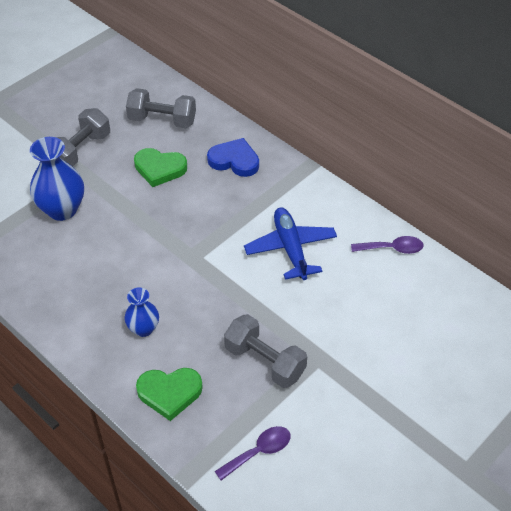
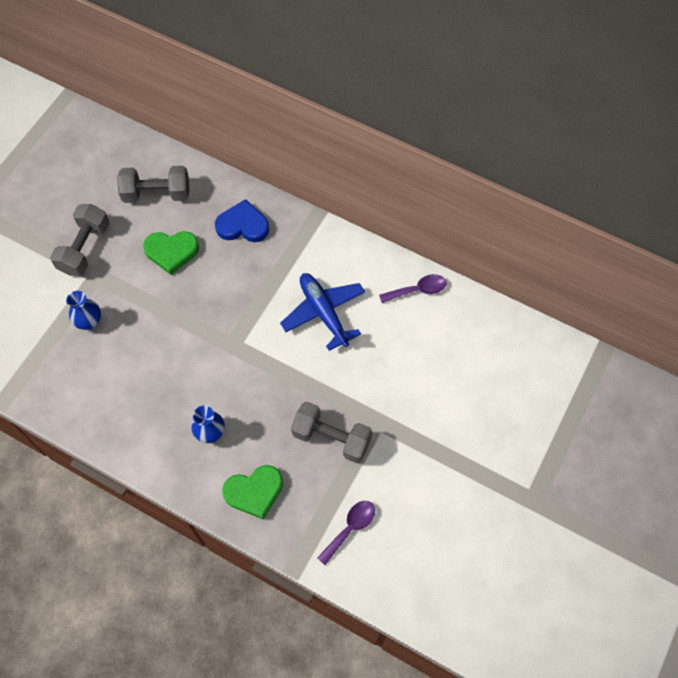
camera: 15 degrees left, 15 degrees up
(62, 209) = (89, 322): blue vase -> blue vase, size x0.59

